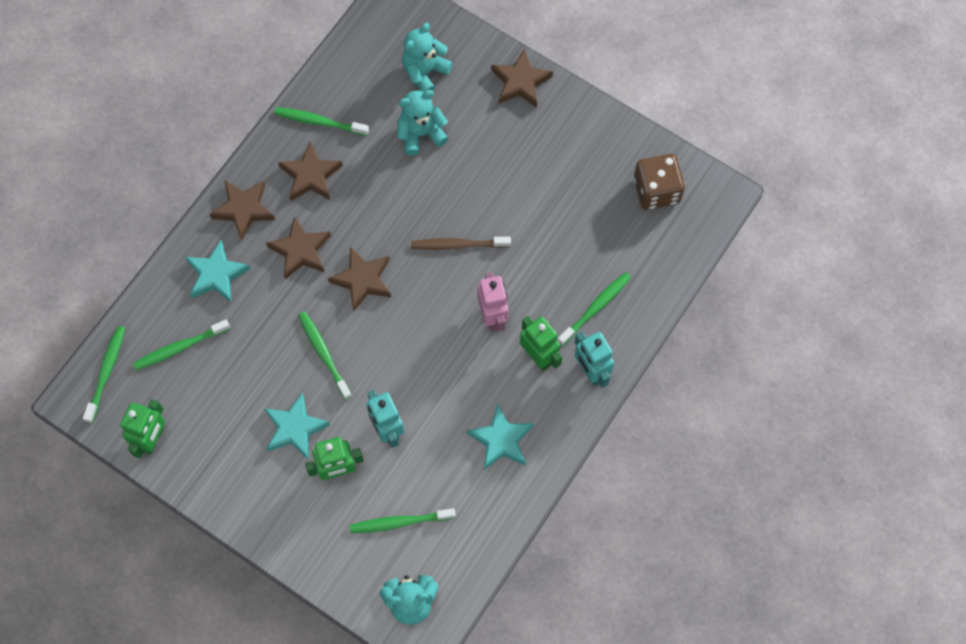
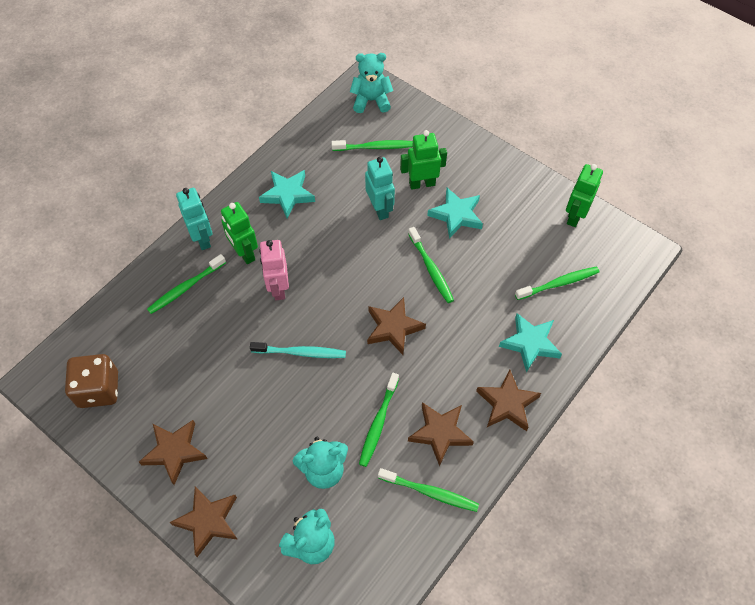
camera: 175 degrees left, 10 degrees down
(106, 372) = (621, 269): green toothbrush -> green toothbrush (378, 423)
(300, 251) = (451, 359): brown star -> brown star (174, 451)
(458, 245) = (301, 353): brown toothbrush -> turquoise toothbrush

